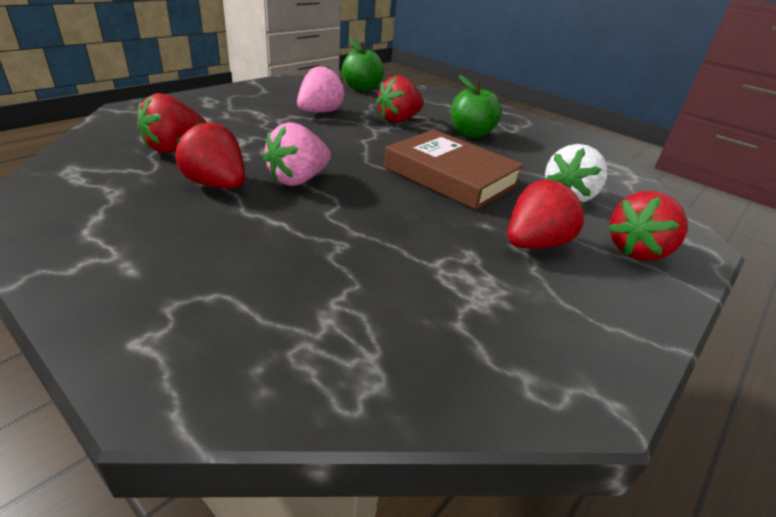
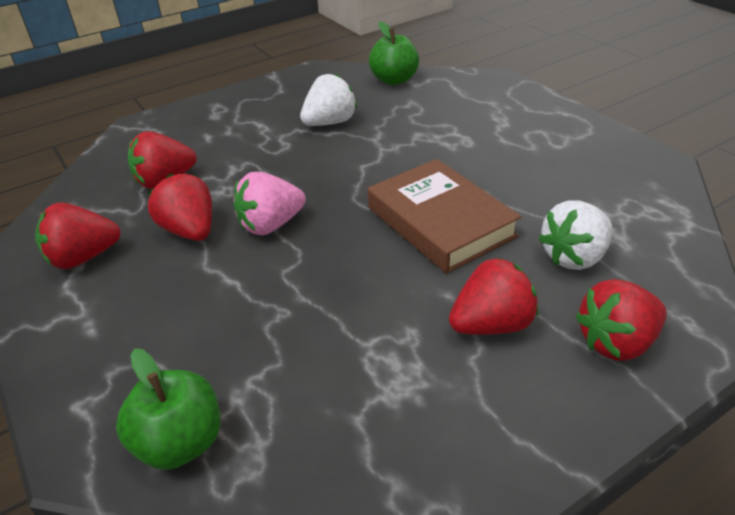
camera: 20 degrees right, 5 degrees up
(320, 112) = (329, 123): pink strawberry -> white strawberry
(399, 120) = (417, 132): red strawberry -> red strawberry (83, 258)
(471, 134) = (498, 153): green apple -> green apple (180, 442)

